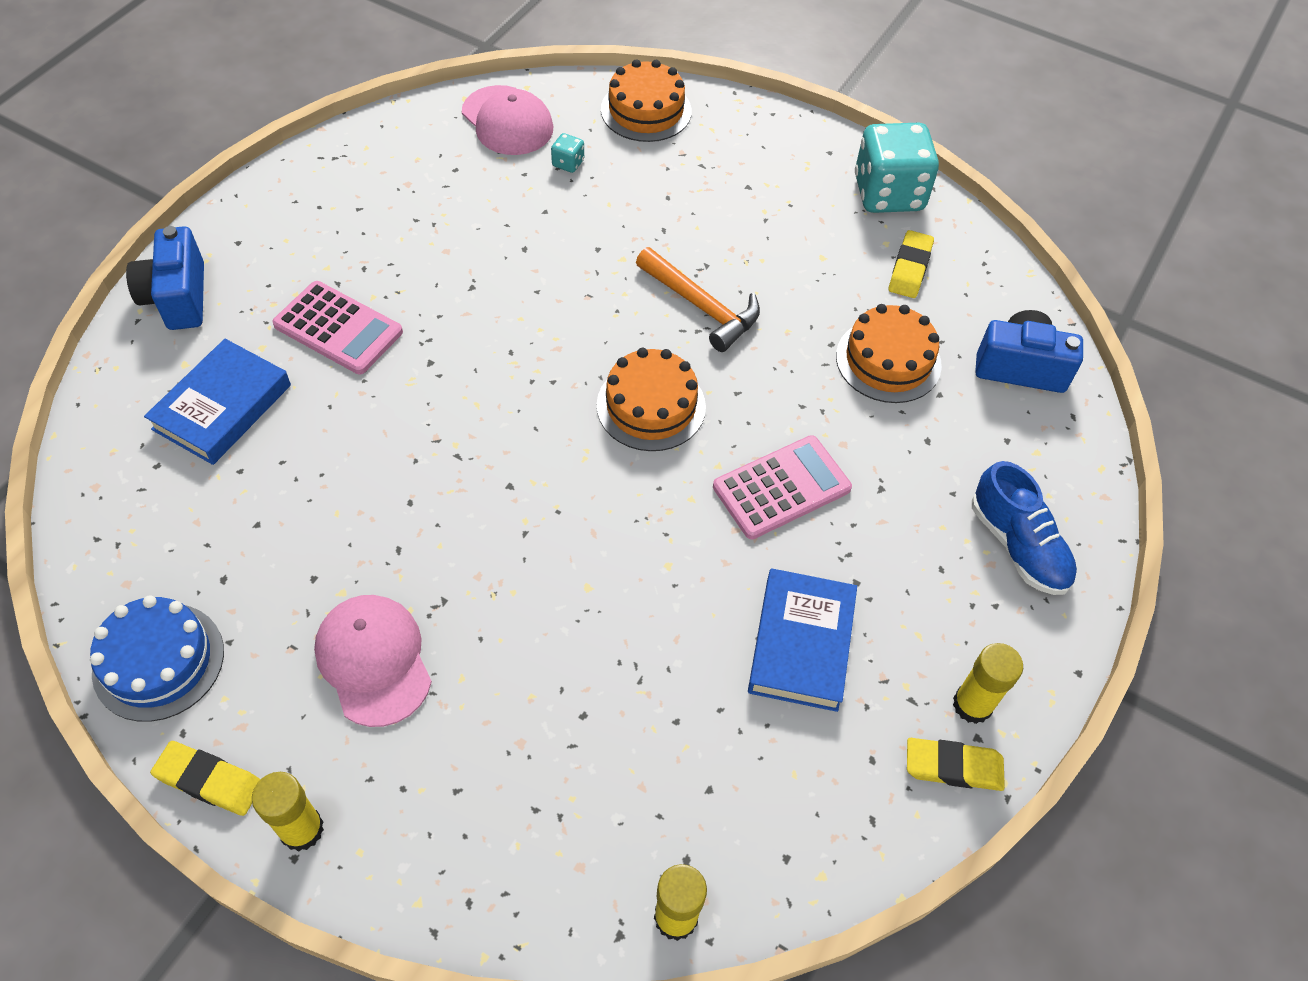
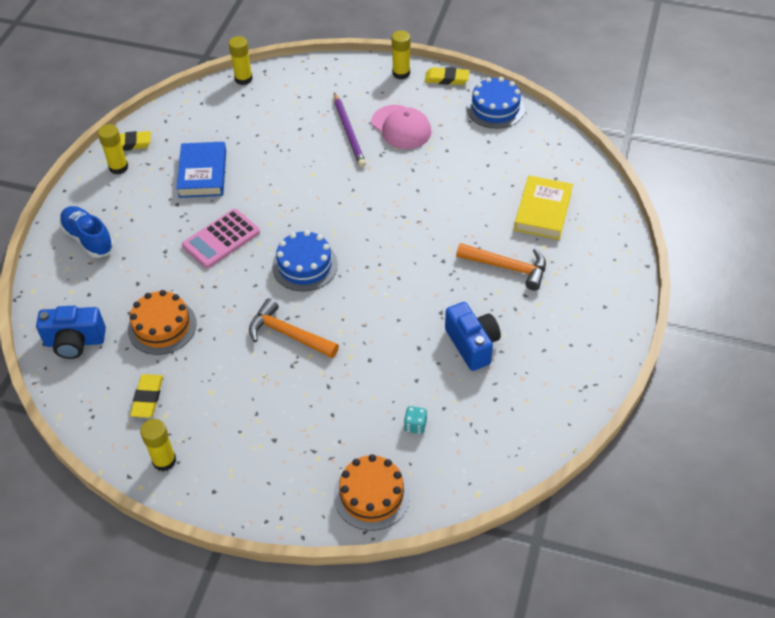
camera: 170 degrees right, 5 degrees down
(178, 297) = (613, 263): blue camera -> blue camera (472, 344)
(222, 407) = (543, 211): blue book -> yellow book
(338, 328) = (507, 267): pink calculator -> orange hammer
(484, 676) = (349, 132): none -> purple pencil
(507, 121) = (477, 454): pink cap -> none
(651, 406) = (305, 265): orange cake -> blue cake
(888, 194) = (164, 461): turquoise dice -> yellow glue stick

